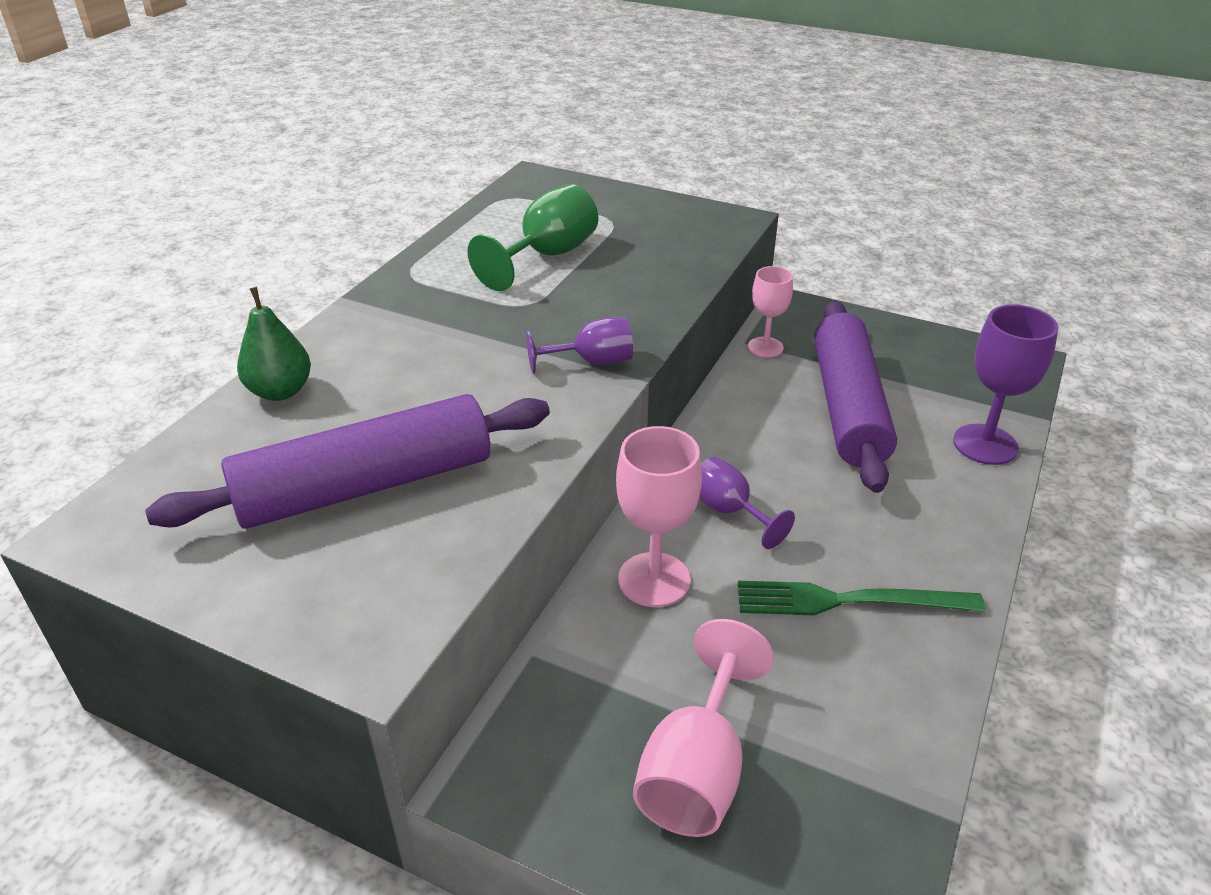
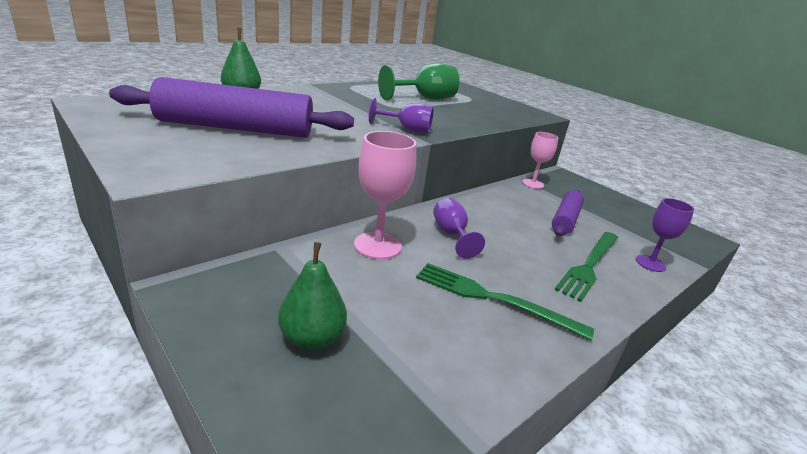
camera: 20 degrees right, 10 degrees down
(696, 770) = (312, 338): pink goblet -> green pear
(848, 407) = (565, 220): purple rolling pin -> purple rolling pin, size x0.57
(920, 484) = (589, 265): none -> green fork
(985, 444) = (650, 263): purple goblet -> purple goblet, size x0.65

